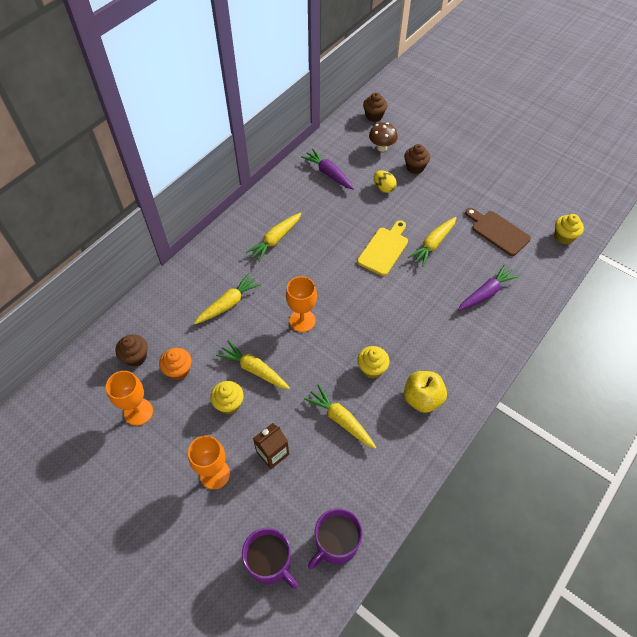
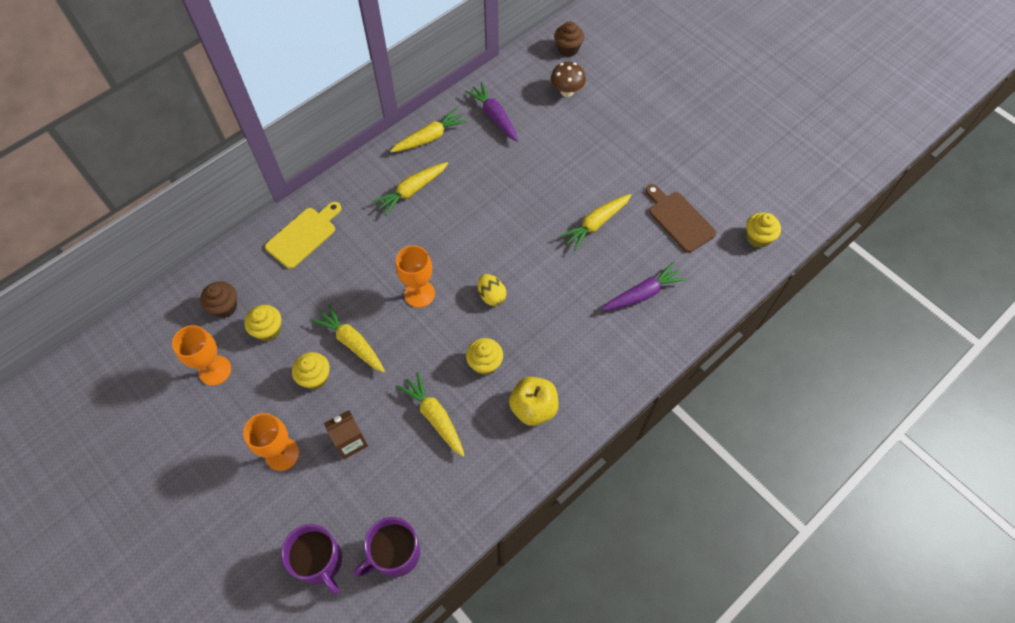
camera: 10 degrees right, 5 degrees up
(178, 370) = (268, 330): orange cupcake -> yellow cupcake
(229, 303) = (341, 260): yellow carrot -> yellow carrot (430, 137)
(384, 188) = (555, 144): yellow egg -> yellow egg (491, 296)
(384, 249) = (536, 221): yellow cutting board -> yellow cutting board (303, 235)
(415, 167) = (600, 123): brown cupcake -> none

